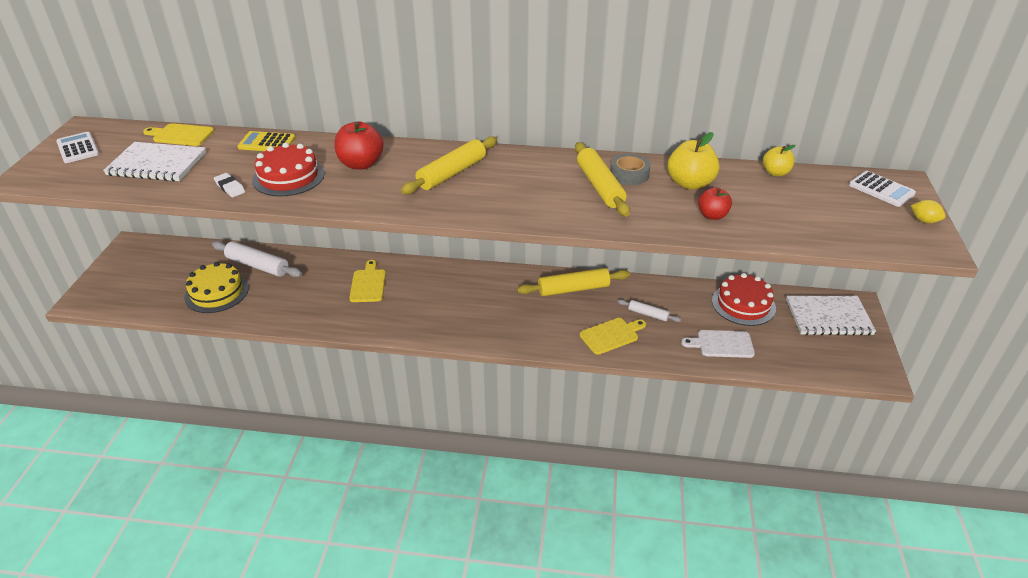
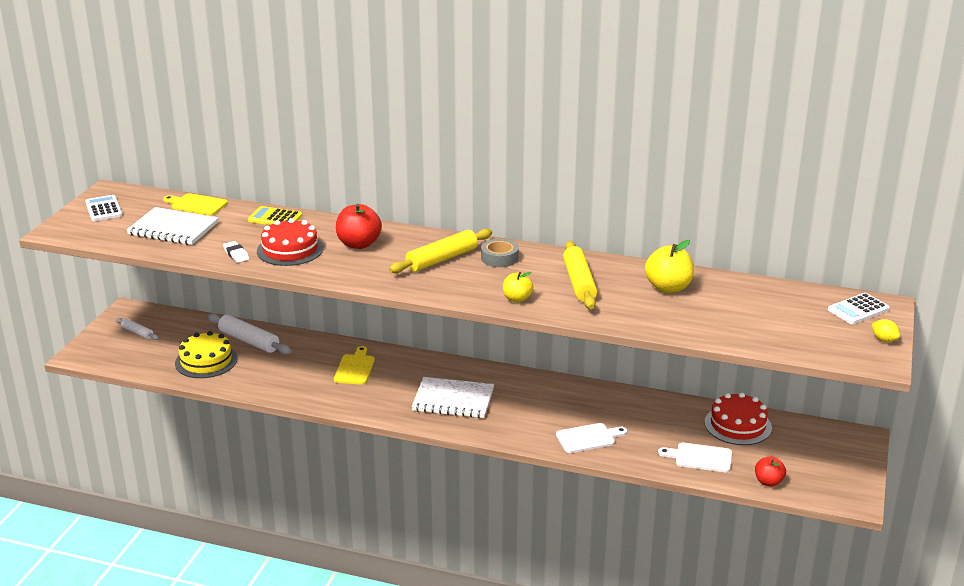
camera: 10 degrees right, 10 degrees down
(573, 289) = (563, 393): yellow rolling pin -> none
(611, 335) = (588, 438): yellow cutting board -> white cutting board
(629, 174) = (612, 275): grey tape -> grey tape (499, 258)
(648, 314) = (633, 424): white rolling pin -> white rolling pin (137, 333)
(712, 215) = (676, 317): red apple -> red apple (768, 482)
(775, 173) = (759, 286): yellow apple -> yellow apple (517, 299)
(828, 317) = (825, 446): white notebook -> white notebook (453, 400)
(881, 189) = (858, 309): white calculator -> white calculator turned 90 degrees clockwise

